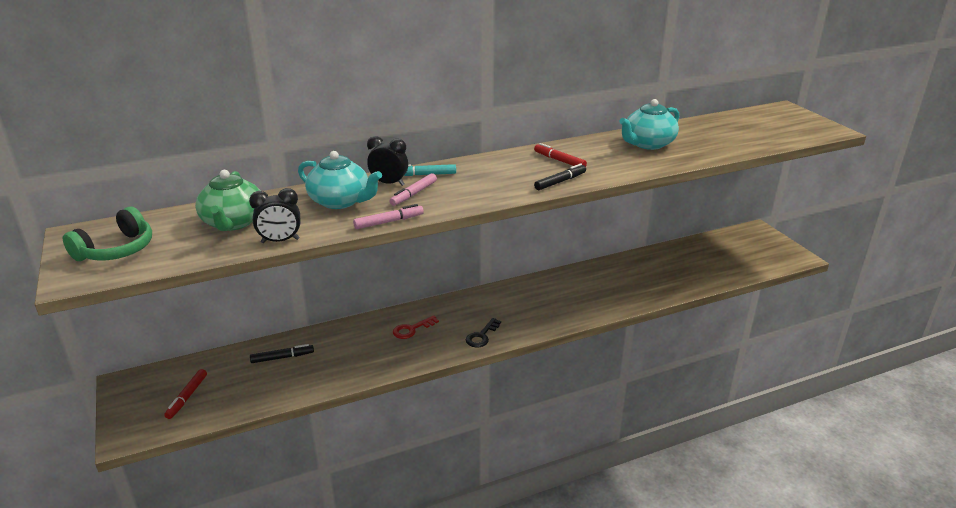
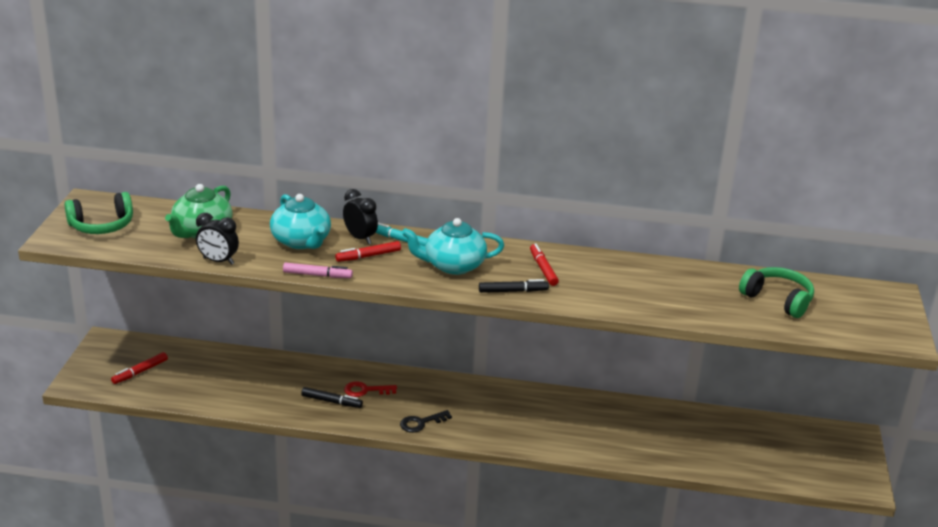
camera: 30 degrees right, 0 degrees up
(282, 357) = (237, 370): black marker -> black marker (331, 401)
(414, 194) = (368, 256): pink marker -> red marker
(647, 144) = (660, 282): turquoise teapot -> turquoise teapot (453, 265)
(731, 132) = (777, 300): none -> green headphones

